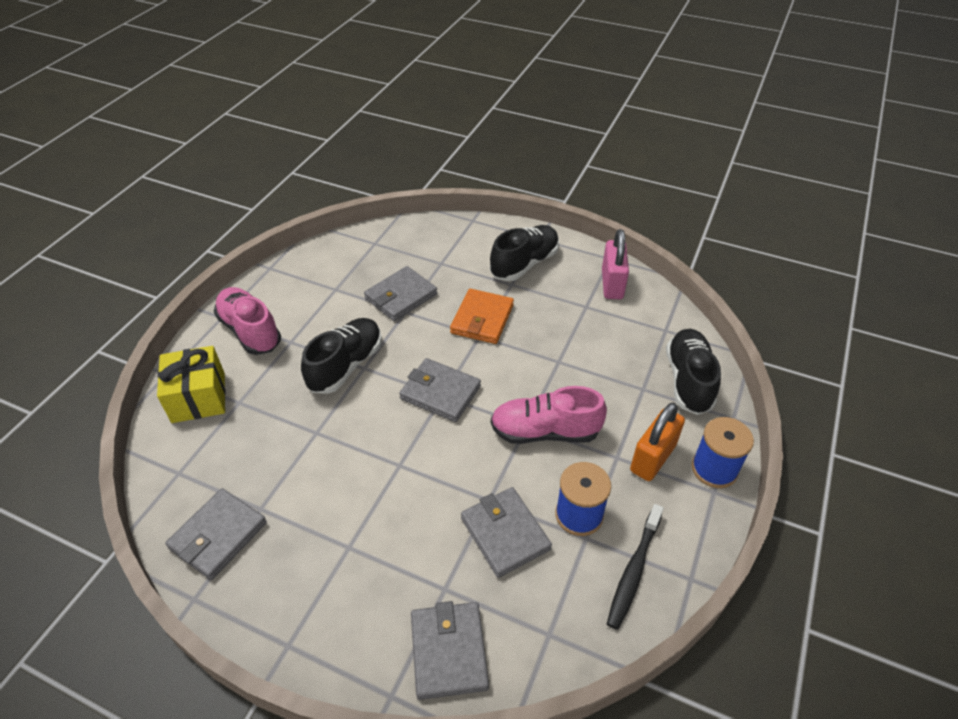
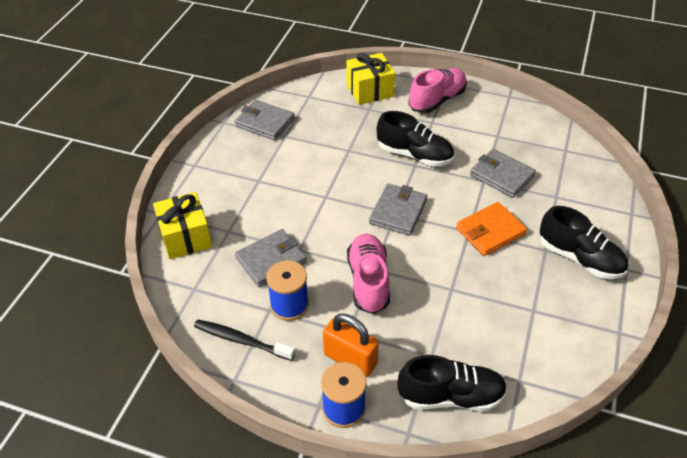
camera: 85 degrees right, 0 degrees up
(449, 651) = (185, 237): grey wallet -> yellow gift
(482, 319) = (490, 231): orange wallet -> orange wallet turned 45 degrees counterclockwise
(612, 284) = (576, 333): pink padlock -> none

